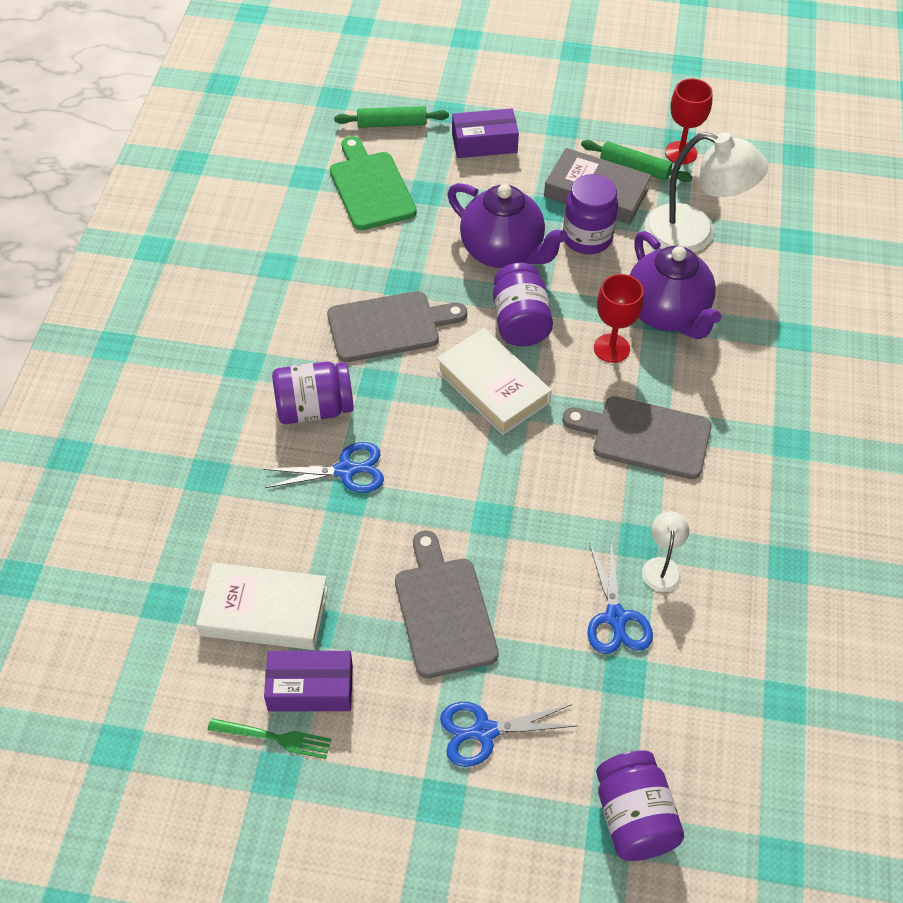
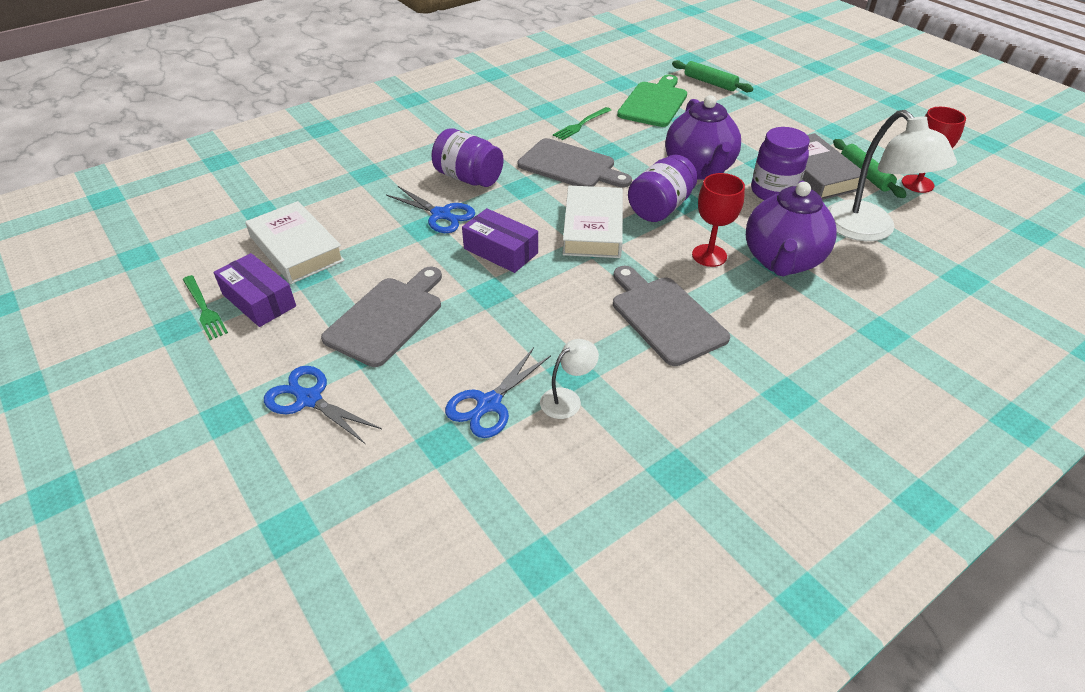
camera: 45 degrees right, 10 degrees down
(336, 264) = (581, 124): none -> green fork
(484, 143) = (762, 115): purple box -> purple box (500, 251)
(633, 817) = (315, 536): purple jar -> none

